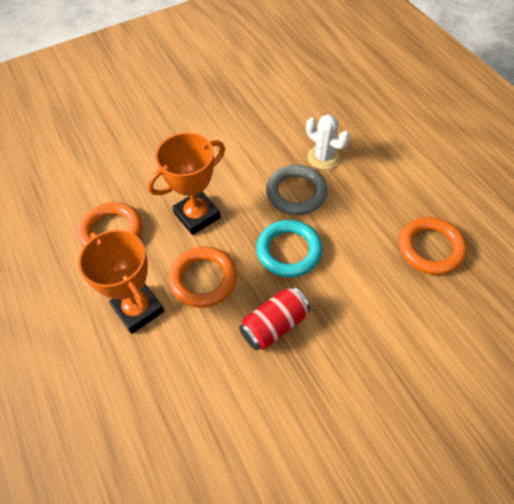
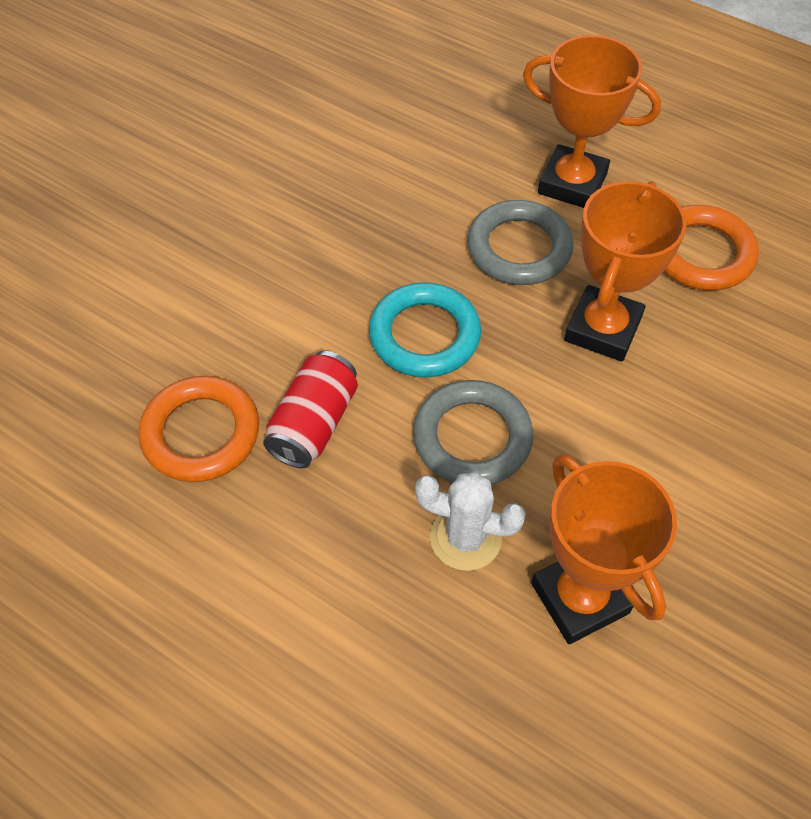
camera: 150 degrees right, 0 degrees up
(203, 279) = (519, 248): orange ring -> grey ring
(274, 325) = (386, 234): red can -> red can (314, 423)
(291, 123) = (580, 598): none -> orange trophy

